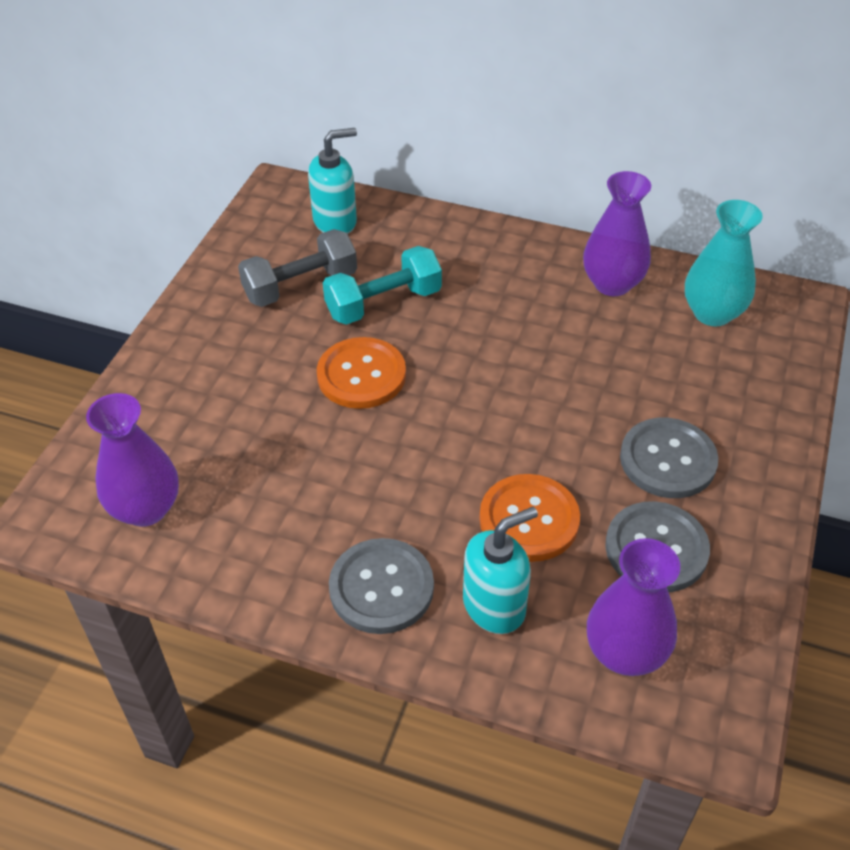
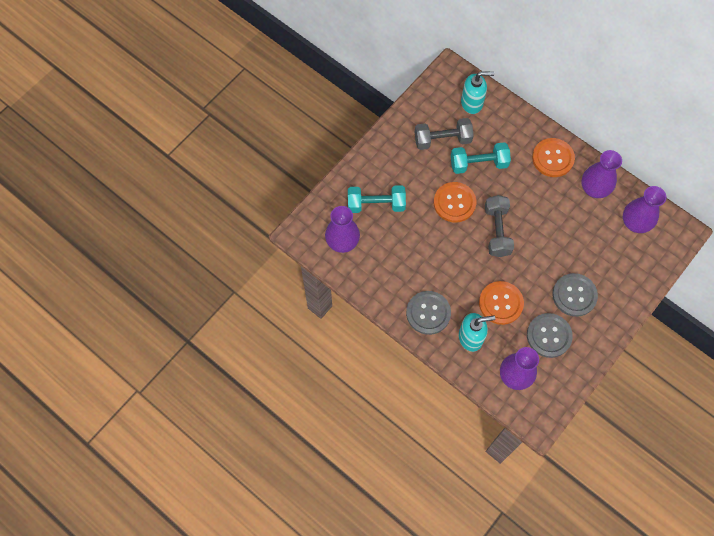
camera: 20 degrees right, 20 degrees up
(201, 422) = (376, 204): none -> turquoise dumbbell
(465, 397) = (497, 231): none -> grey dumbbell
(516, 261) = (553, 158): none -> orange button
(712, 313) = (635, 223): turquoise vase -> purple vase

